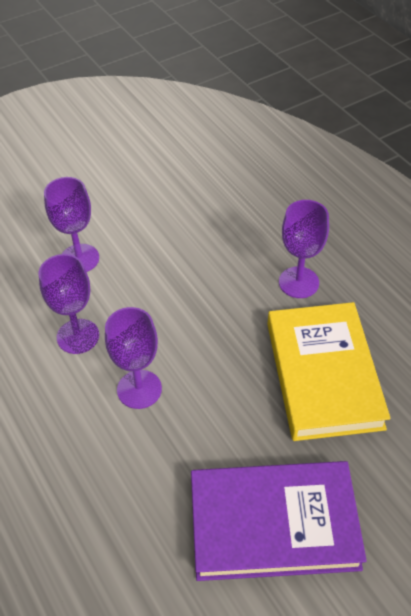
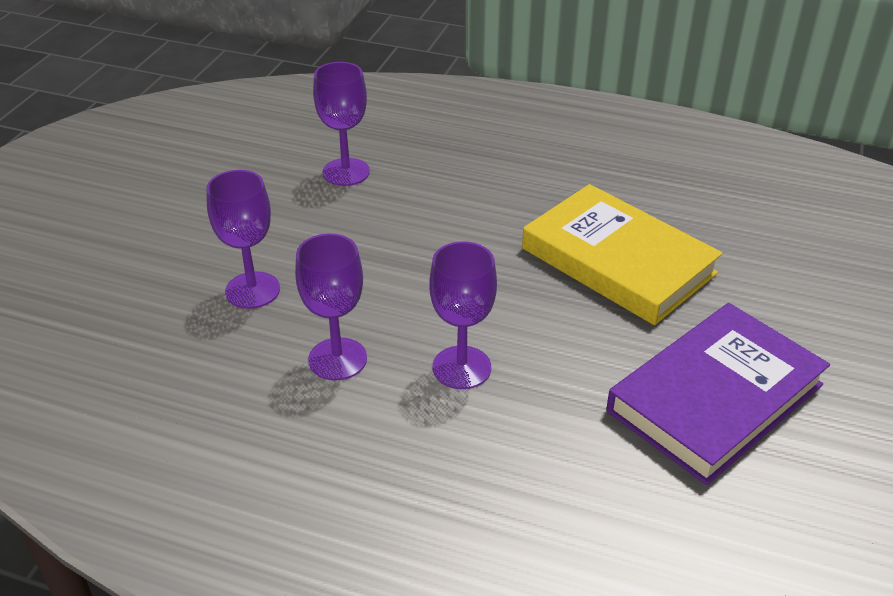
camera: 40 degrees left, 10 degrees down
(298, 282) = (510, 201): purple goblet -> purple goblet (346, 172)

